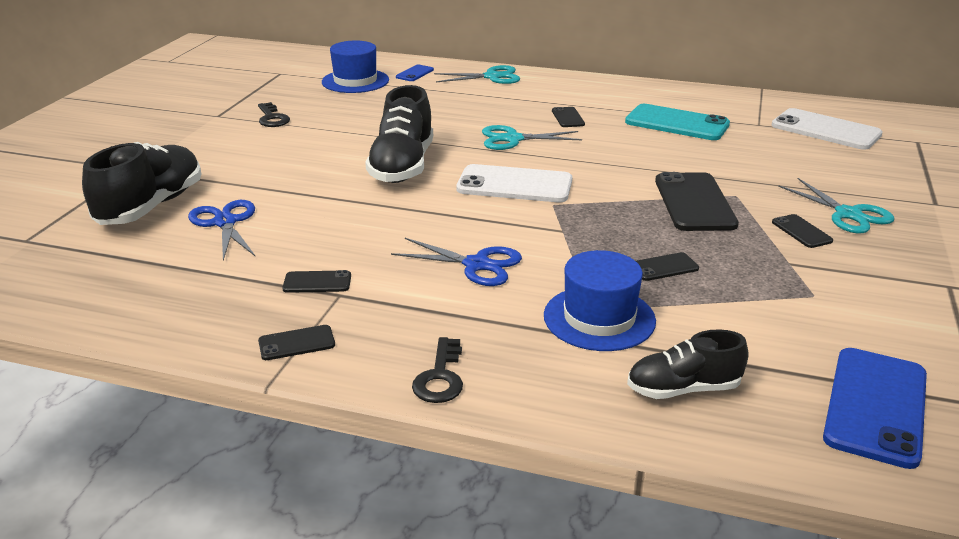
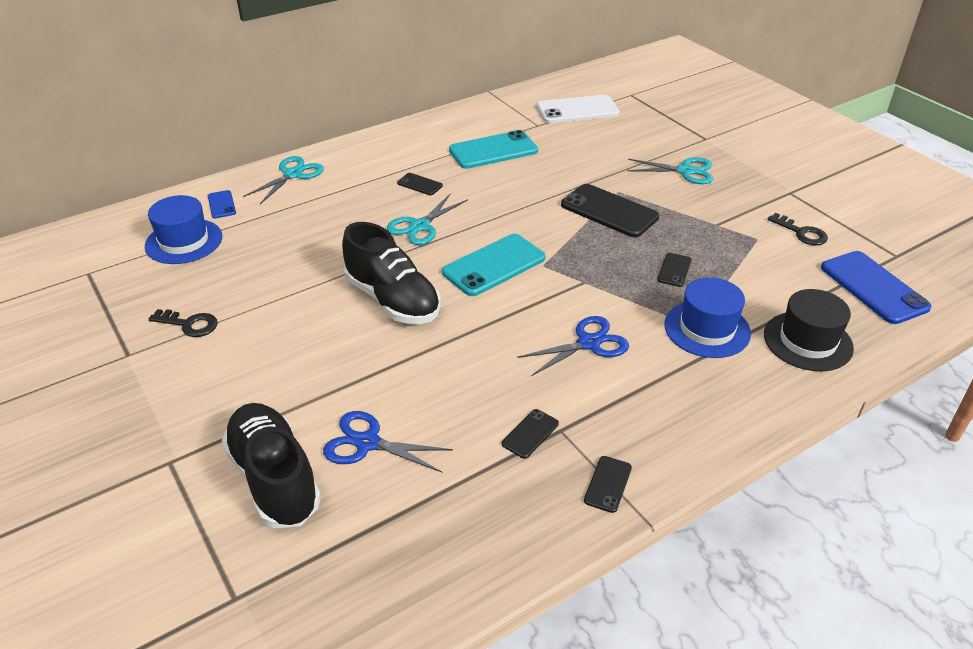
camera: 50 degrees left, 10 degrees up
(440, 377) = (713, 433): black key -> black key (801, 233)
(514, 185) = (494, 265): white phone -> turquoise phone
(683, 389) = (807, 341): black shoe -> black hat
(801, 231) = (687, 198): black phone -> none

